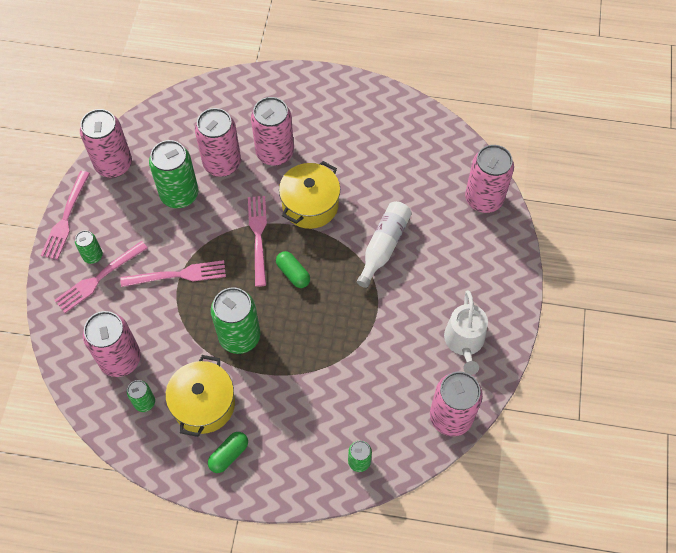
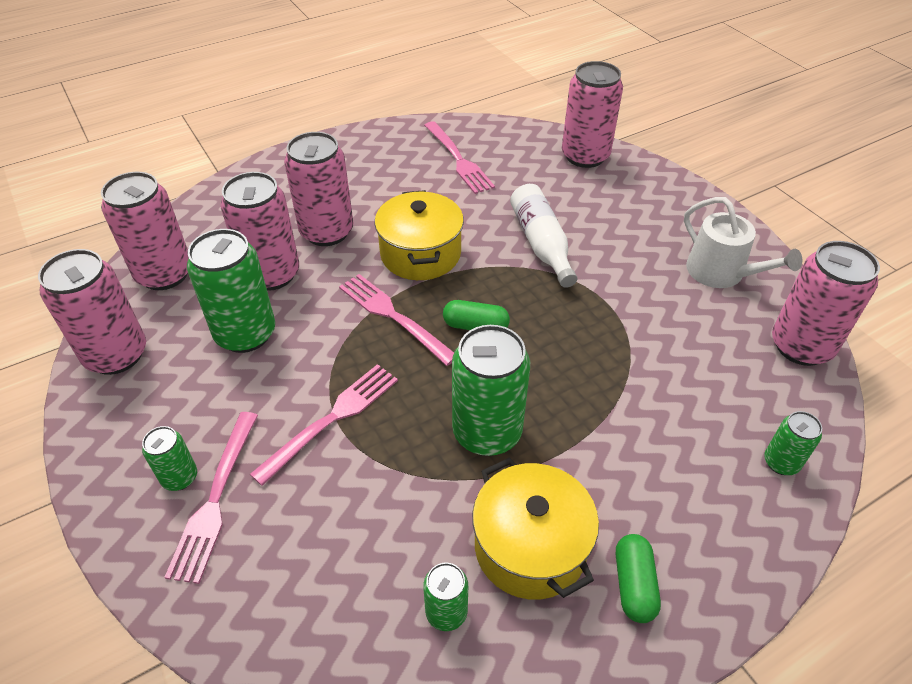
camera: 40 degrees left, 15 degrees down
(66, 219) = (92, 459): pink fork -> pink fork (459, 160)
(120, 359) = (350, 581): pink can -> pink can (164, 274)

